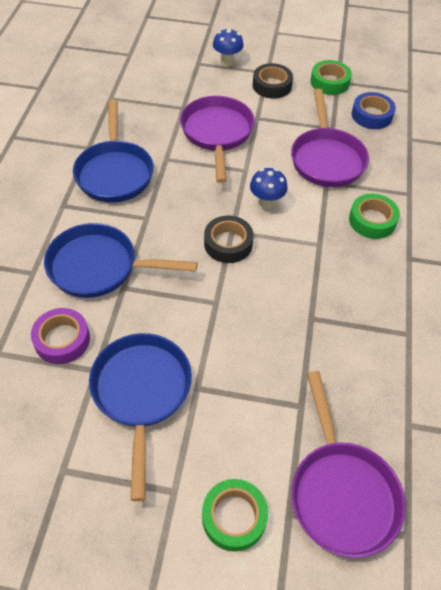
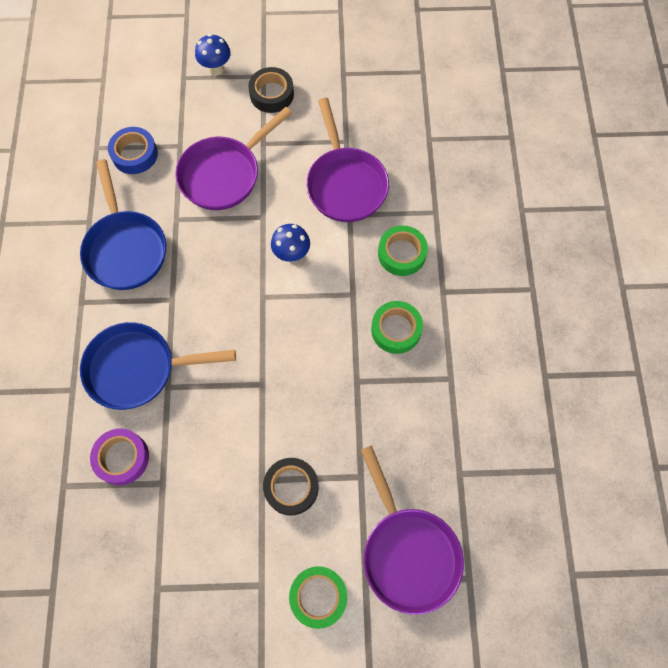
camera: 10 degrees left, 15 degrees up
(141, 393) = (211, 496): blue pan -> none
(217, 134) = (224, 174): purple pan -> purple pan turned 120 degrees counterclockwise
(228, 243) = (261, 313): black tape -> black tape (291, 487)
(329, 82) = (334, 76): green tape -> green tape (396, 330)
(371, 115) = (385, 115): blue tape -> blue tape (134, 154)

